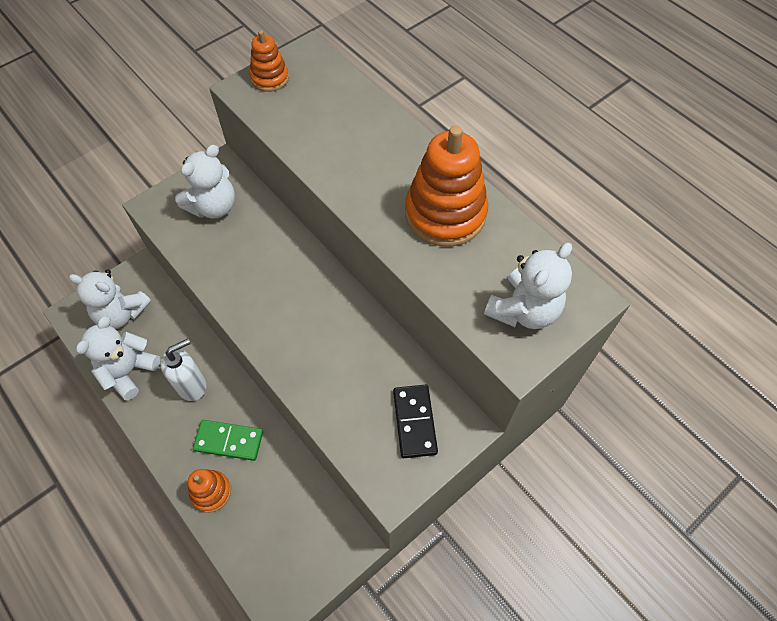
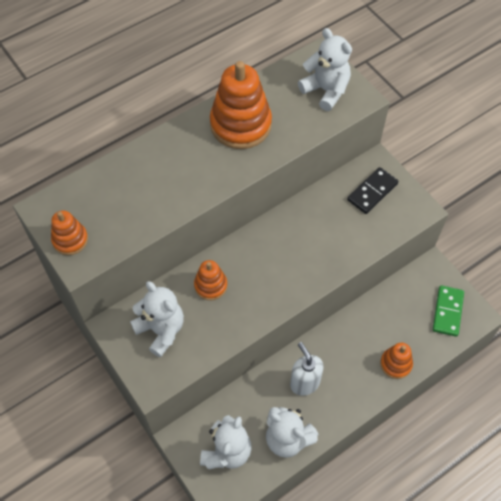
camera: 85 degrees left, 0 degrees up
(229, 441) = (355, 352): green domino -> green domino (448, 312)
(267, 246) = (210, 285): none -> orange stacking toy
(415, 422) = (372, 192): black domino -> black domino turned 45 degrees counterclockwise

